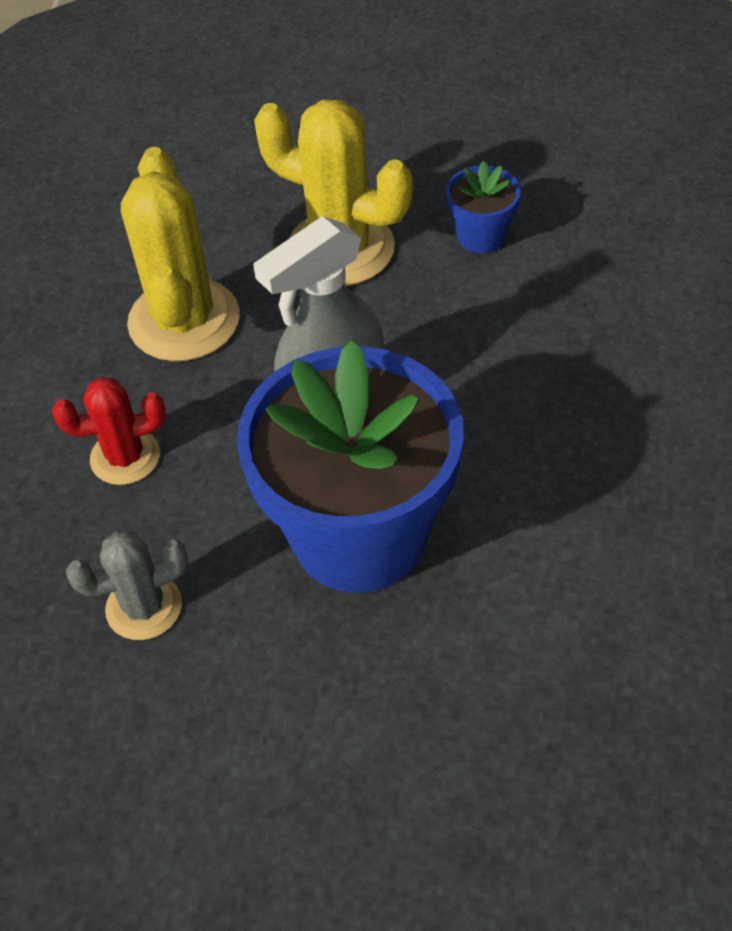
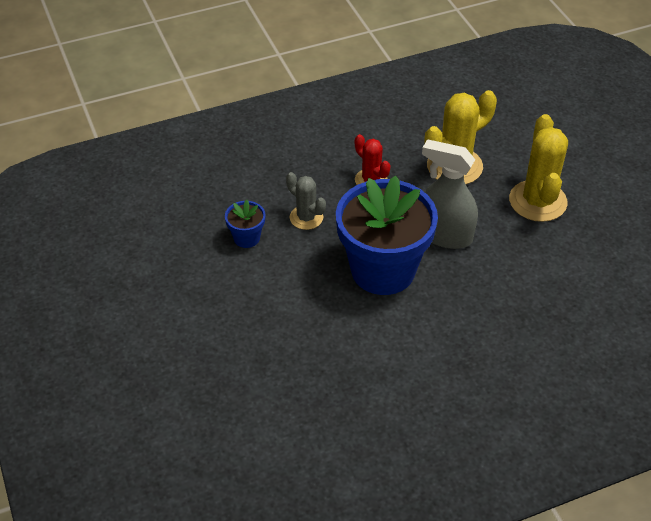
camera: 60 degrees right, 5 degrees down
(481, 236) = (587, 249): blue flower pot -> blue flower pot (247, 238)

